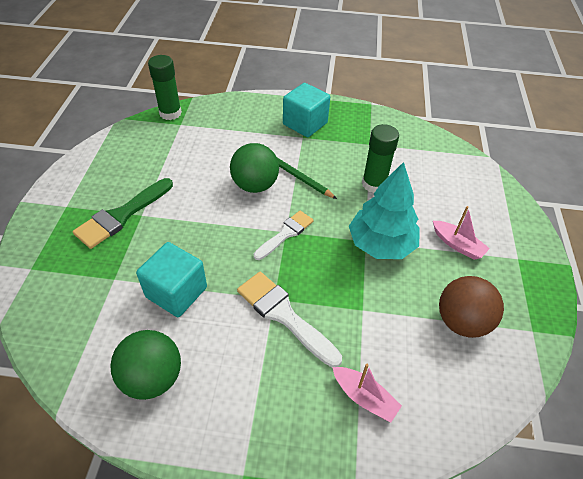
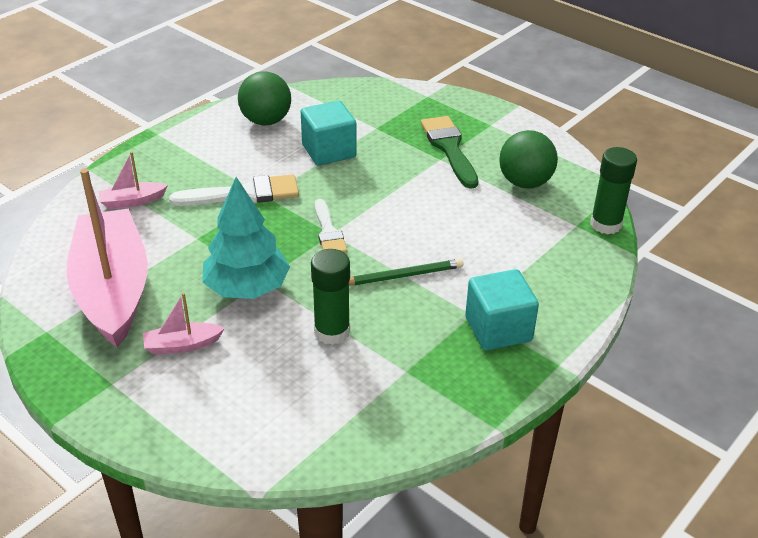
camera: 125 degrees right, 10 degrees down
(255, 185) = (417, 239): green ball -> green ball (525, 182)
(461, 321) = (113, 290): brown ball -> pink boat

